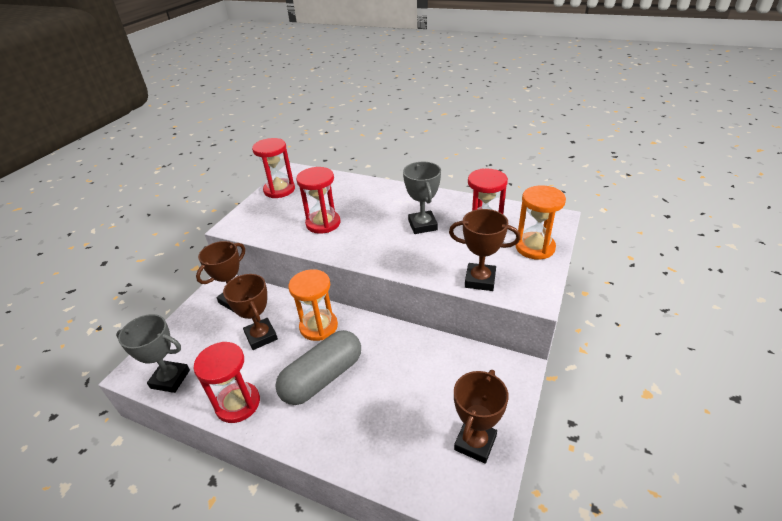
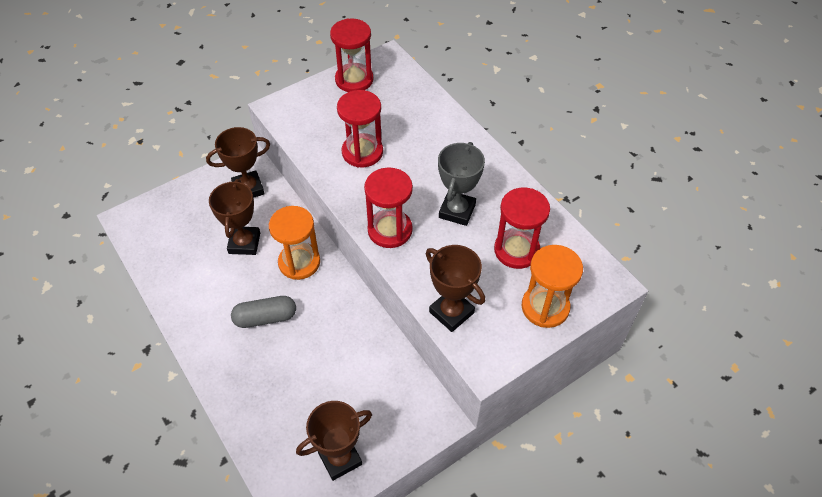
camera: 30 degrees right, 15 degrees up
(170, 379) = (149, 243): grey trophy -> none
(238, 403) = (185, 300): red hourglass -> red hourglass (390, 230)
(322, 377) = (265, 318): grey capsule -> grey capsule, size x0.65

